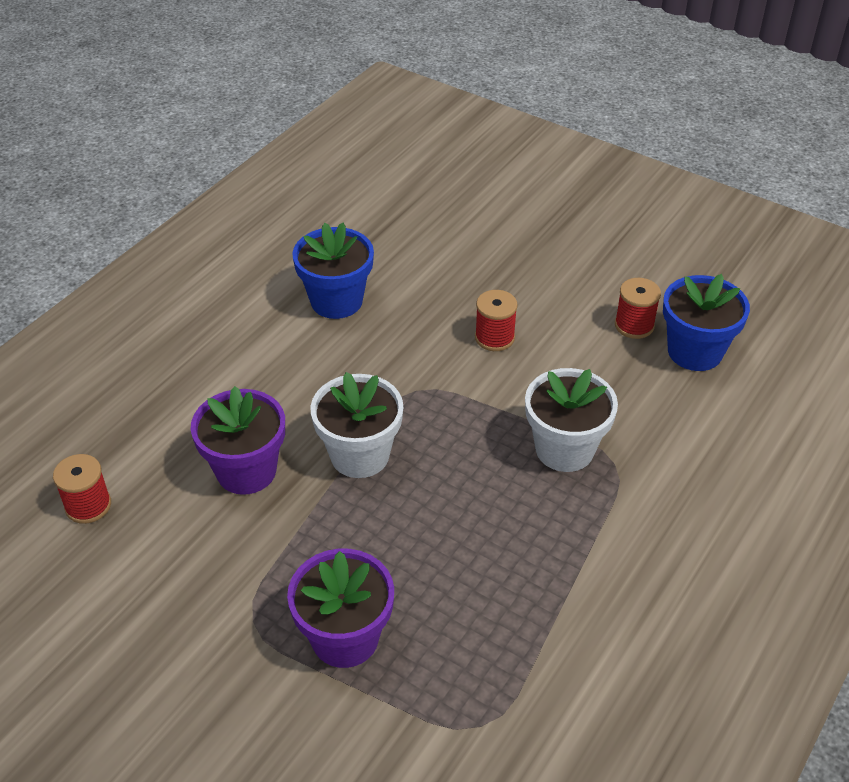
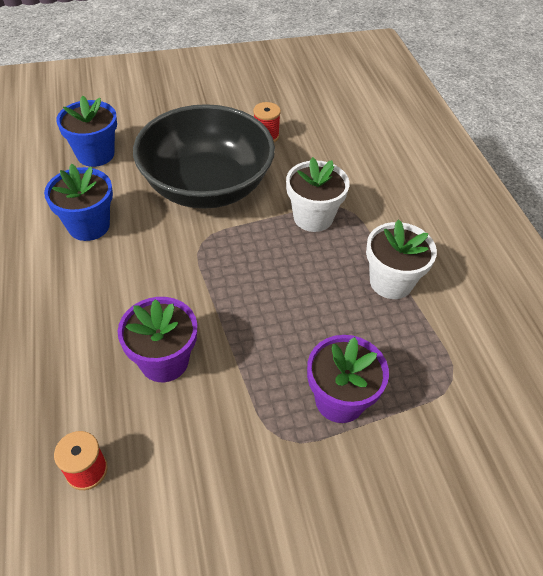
camera: 50 degrees left, 5 degrees up
(360, 455) = (218, 299): white flower pot -> white flower pot (391, 282)
(494, 338) = (207, 186): red spool -> black bowl
(695, 351) = (308, 131): blue flower pot -> blue flower pot (95, 154)

